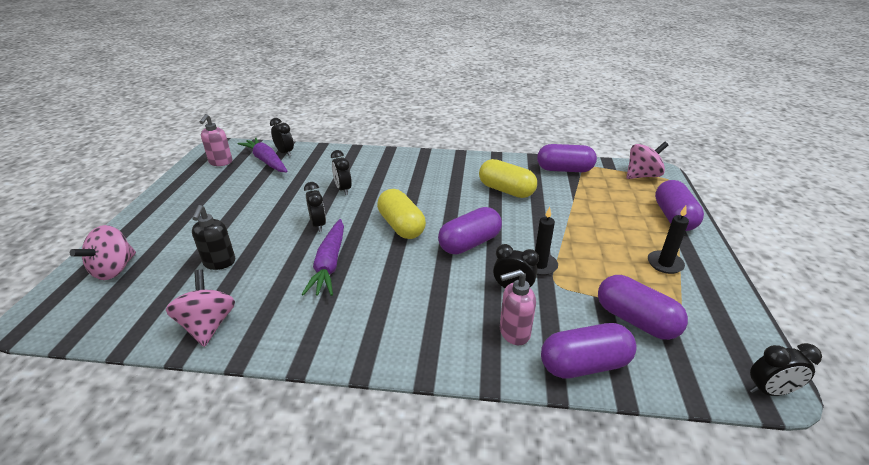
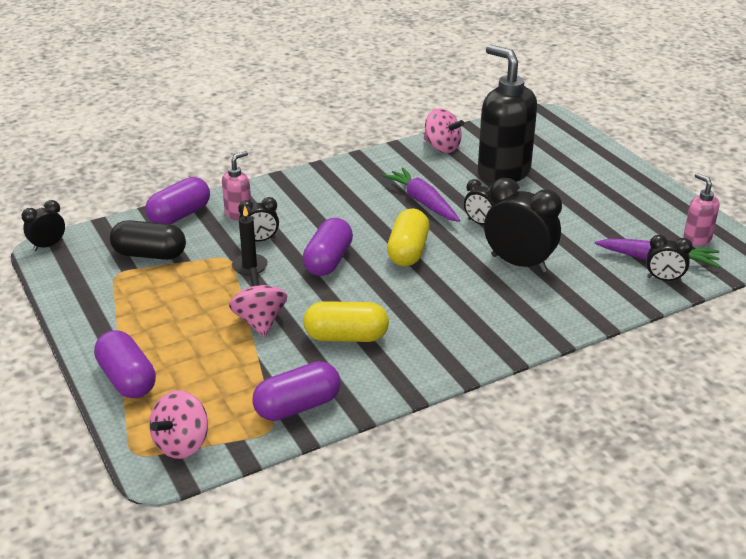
camera: 145 degrees right, 0 degrees up
(114, 269) = (563, 144): pink spinning top -> pink spinning top (260, 321)
(219, 263) = (503, 172): black soap dispenser -> black soap dispenser, size x2.05
(343, 189) = (519, 263): black clock -> black clock, size x1.85
(401, 226) = (408, 251): yellow capsule -> yellow capsule turned 75 degrees clockwise
(635, 320) = (150, 254): purple capsule -> black capsule
(665, 264) = (131, 313): black candle -> none

